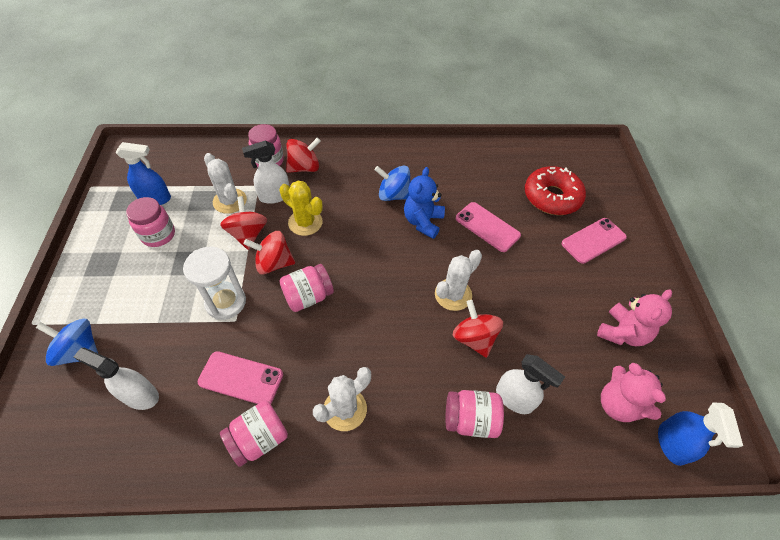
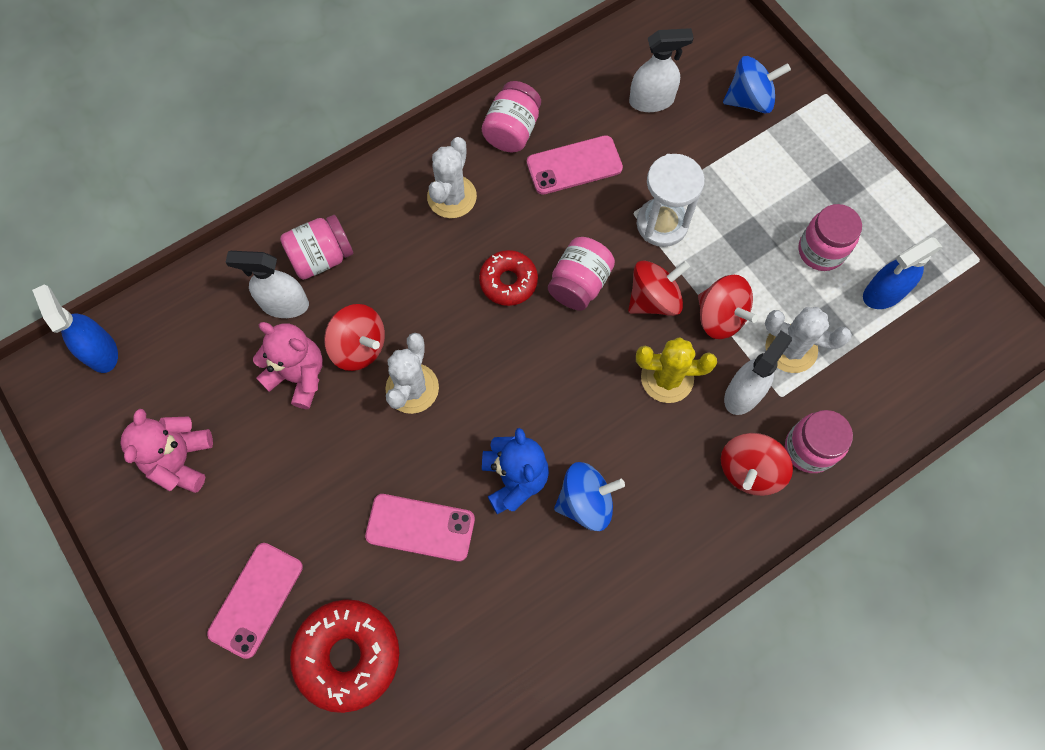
camera: 150 degrees right, 15 degrees up
(350, 323) = (508, 281): none -> red donut
(618, 404) = (167, 362): pink teddy bear -> pink teddy bear (298, 376)

